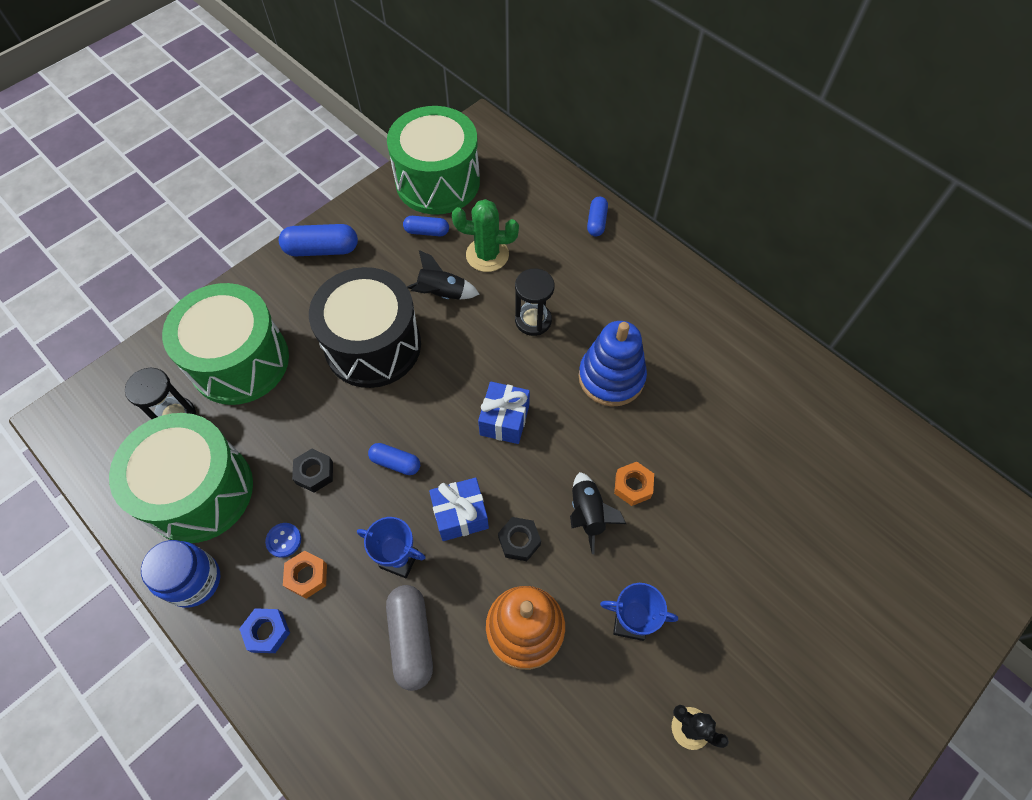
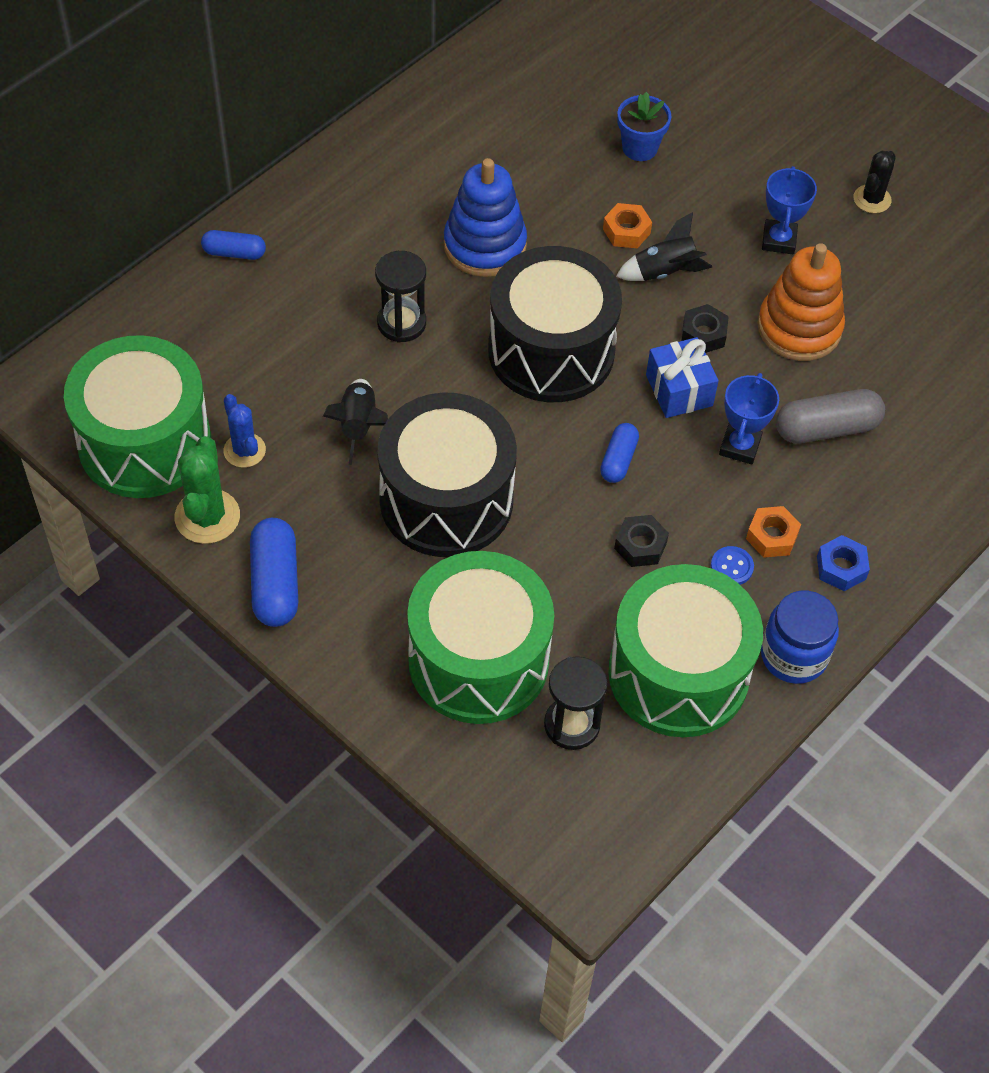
camera: 95 degrees left, 5 degrees down
(427, 231) = (244, 450): blue capsule -> blue cactus
(487, 255) = (290, 376): green cactus -> green cactus (207, 517)
(504, 420) = (551, 351): blue gift -> black drum
(733, 504) = (639, 148): none -> blue flower pot

